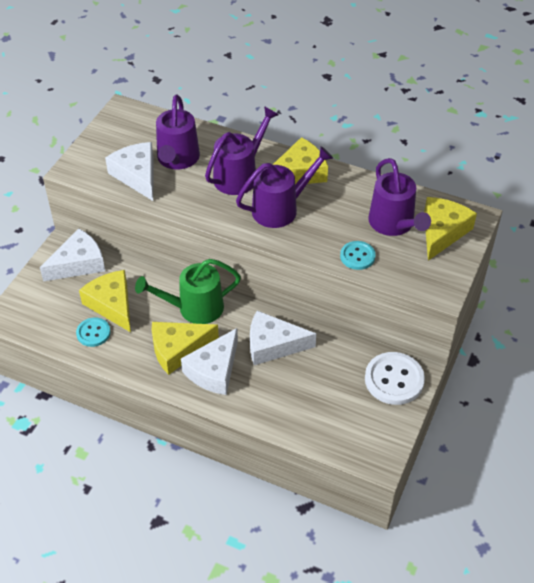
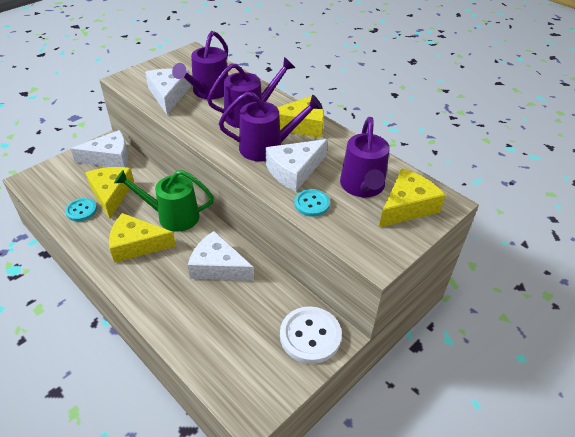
camera: 20 degrees right, 5 degrees down
(214, 370) = (154, 272): white cheese -> white cheese (294, 171)

